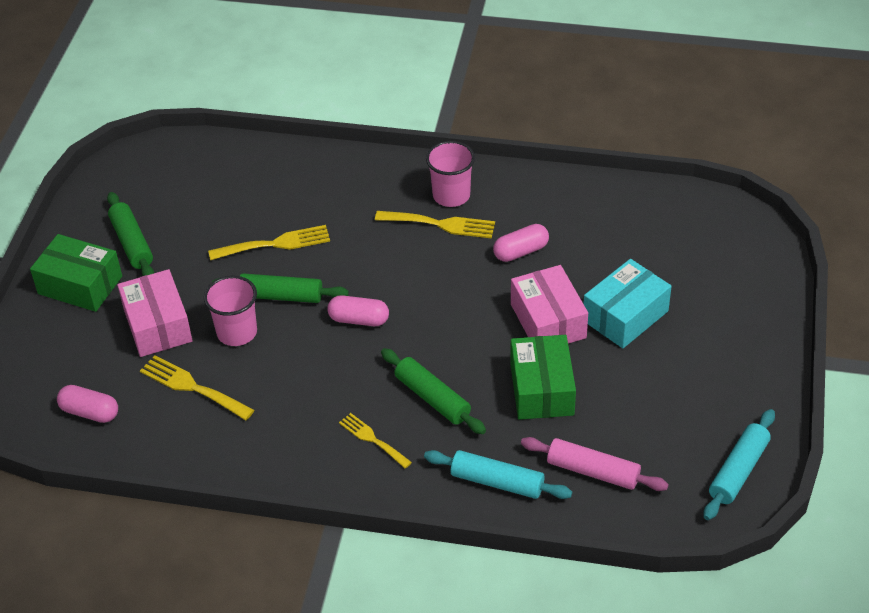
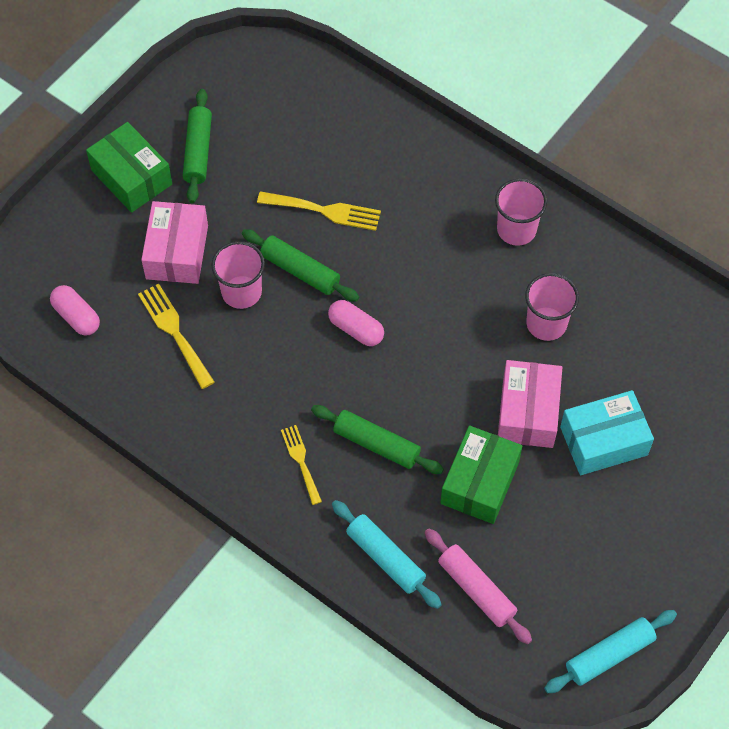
camera: 25 degrees right, 15 degrees up
(432, 398) = (376, 444): green rolling pin -> green rolling pin turned 45 degrees counterclockwise
(441, 224) = (488, 258): yellow fork -> none
(521, 251) = (546, 324): pink capsule -> pink cup

